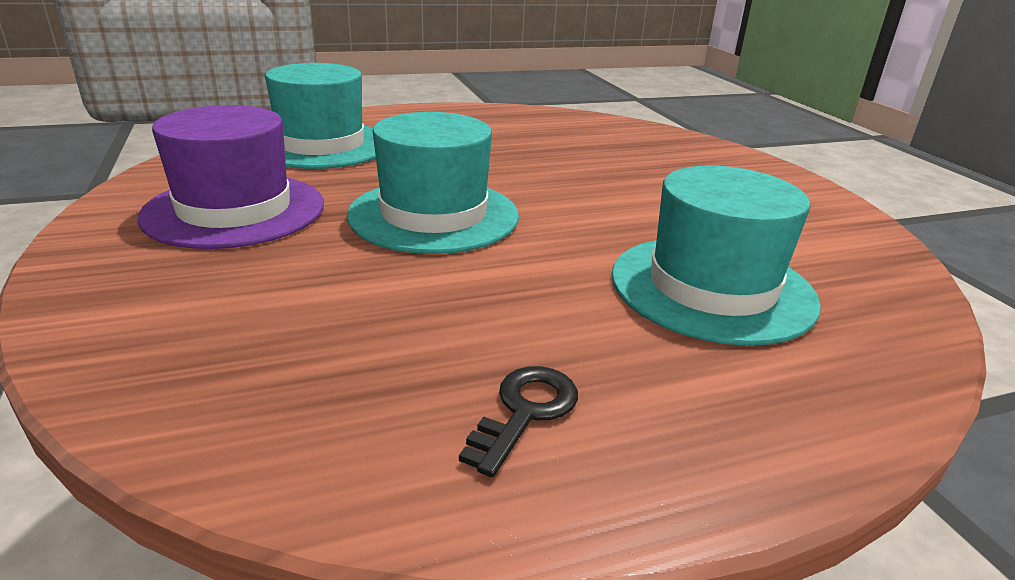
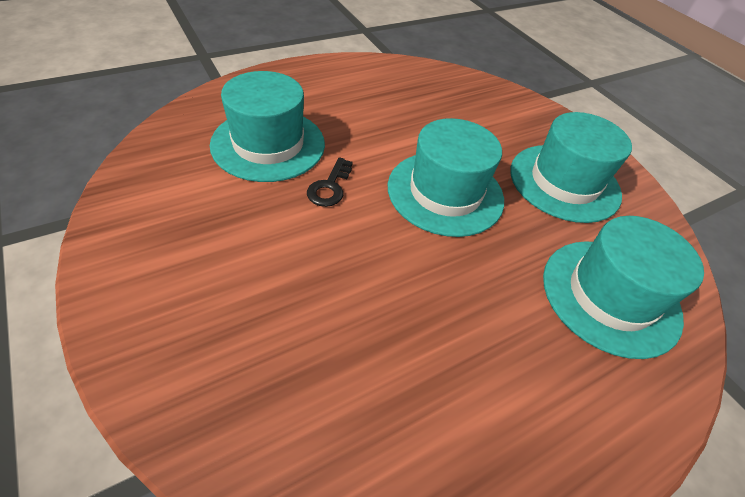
camera: 165 degrees right, 20 degrees up
(235, 210) = (564, 182): purple hat -> turquoise hat
(525, 412) = (357, 83): black key -> black key (330, 187)

